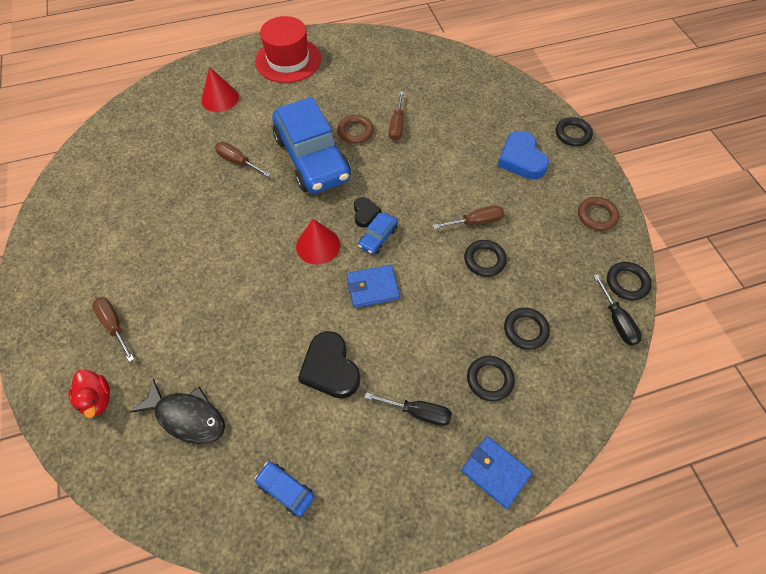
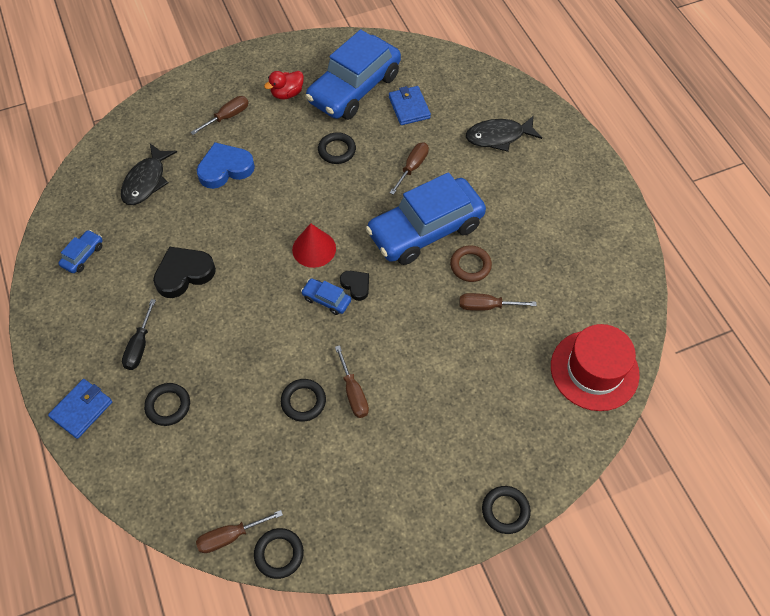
camera: 85 degrees right, 0 degrees up
(97, 399) = (164, 122): red duck -> red duck (287, 93)
(118, 201) = (354, 88): none -> blue car
(220, 98) = (498, 137): red cone -> black fish
(288, 60) = (573, 187): red hat -> red hat (594, 370)
(365, 213) = (356, 285): black heart -> black heart turned 120 degrees counterclockwise
(372, 288) = (267, 300): blue wallet -> blue wallet (409, 107)
(521, 159) = (453, 444): blue heart -> blue heart (225, 169)
(525, 330) = (220, 440): black ring -> black ring (337, 150)
(596, 216) = (373, 529): brown ring -> none
(617, 320) = (230, 536): black screwdriver -> brown screwdriver

